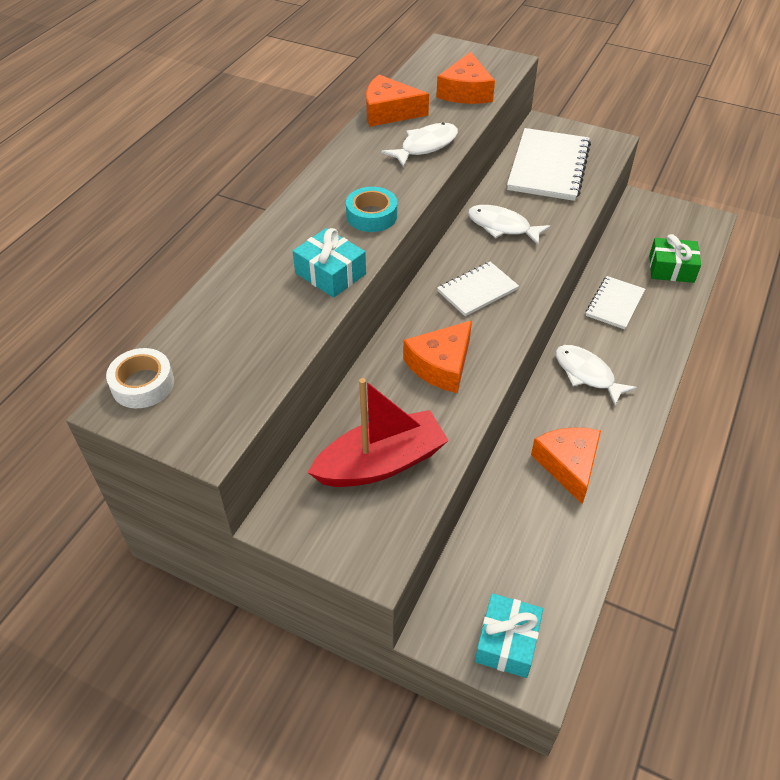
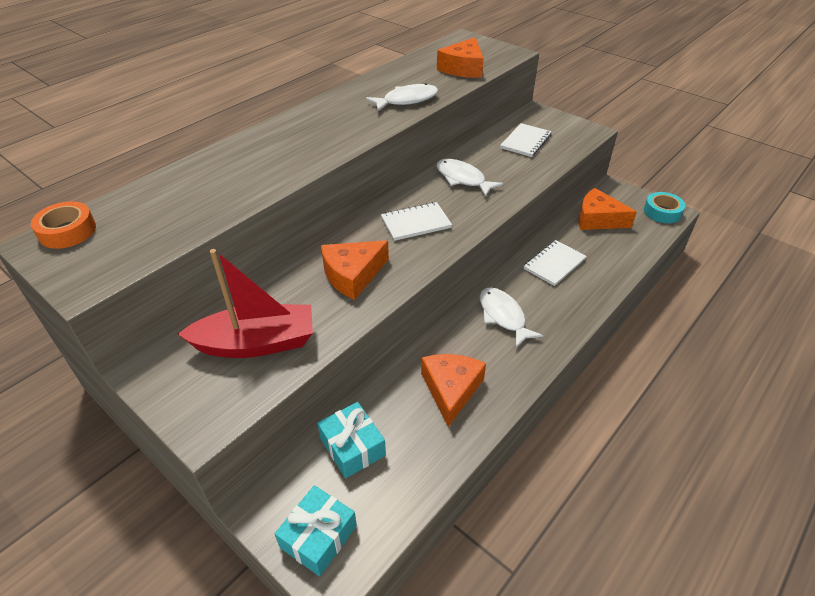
camera: 15 degrees right, 5 degrees down
(143, 384) = (67, 231): white tape -> orange tape
(330, 274) = (270, 177): turquoise gift -> turquoise gift (352, 447)
(371, 216) = (331, 142): turquoise tape -> turquoise tape (662, 212)
(389, 112) = (392, 74): orange cheese -> orange cheese (598, 219)
(548, 167) = (526, 141): white notebook -> white notebook, size x0.58
(671, 269) = (619, 245): green gift -> none

